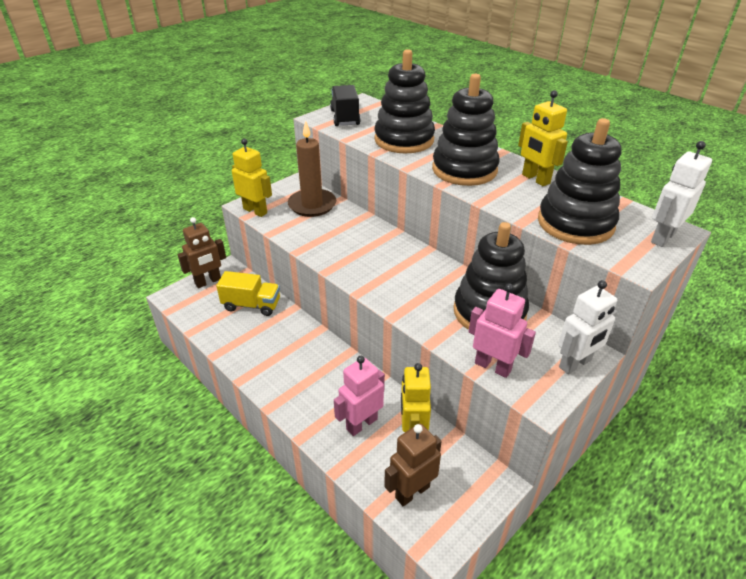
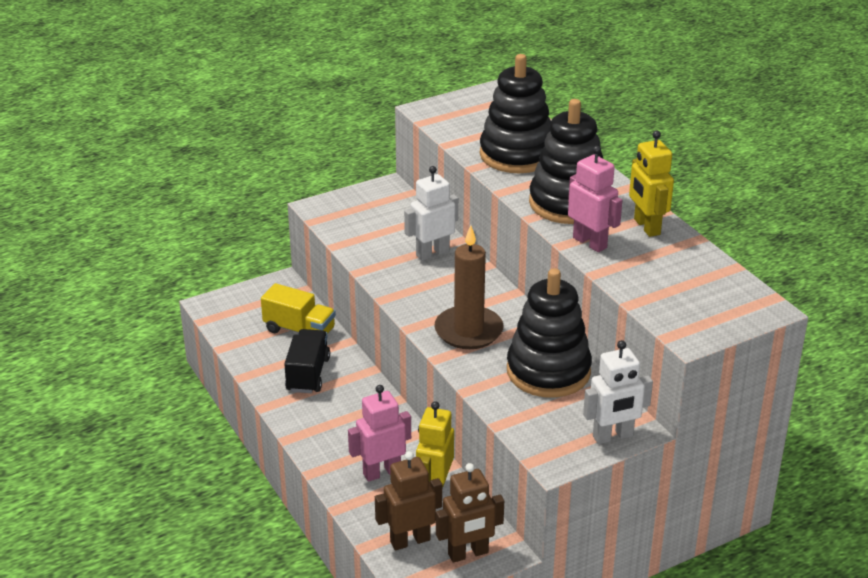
camera: 15 degrees right, 5 degrees down
(208, 282) = (255, 295): brown robot -> brown robot (468, 553)
(255, 211) = (326, 216): yellow robot -> none
(312, 205) = (397, 218): brown candle -> brown candle (468, 331)
(345, 118) = (459, 114): black truck -> black truck (308, 374)
(493, 366) = (521, 423): pink robot -> pink robot (590, 243)
(575, 223) = (655, 284): black stacking toy -> none
(662, 237) = (743, 314): white robot -> white robot (432, 253)

